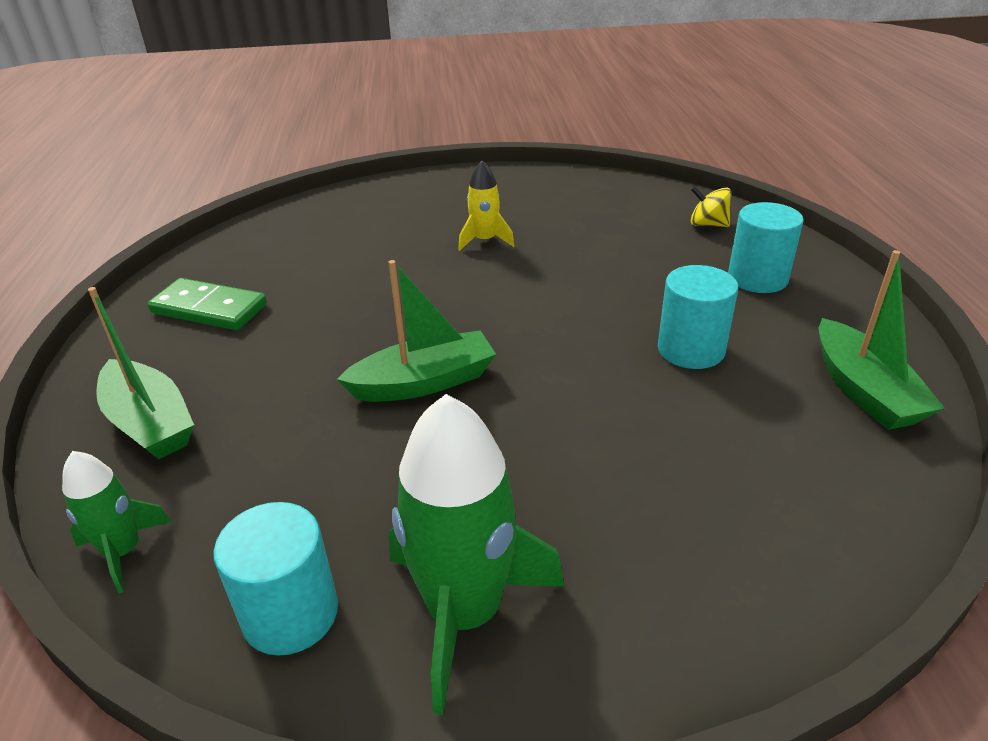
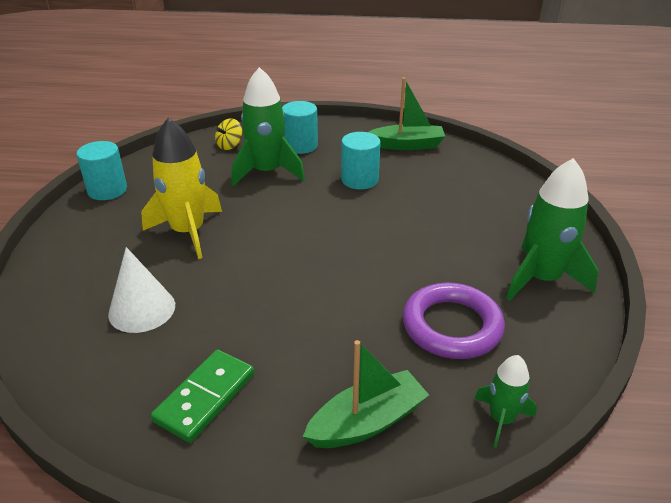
camera: 80 degrees left, 0 degrees up
(290, 613) = (545, 338): turquoise cylinder -> turquoise cylinder (107, 190)
(320, 488) = (452, 326): none -> purple ring
(341, 246) = (142, 309): none -> white cone
(424, 382) = (359, 277): green boat -> none
(485, 241) = (188, 232): yellow rocket -> yellow rocket, size x1.86
(655, 265) = (267, 172): none -> green rocket

